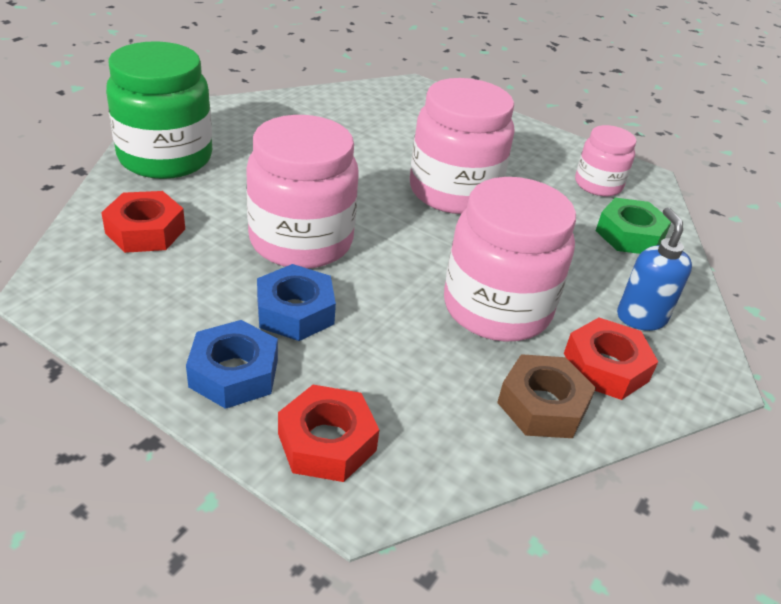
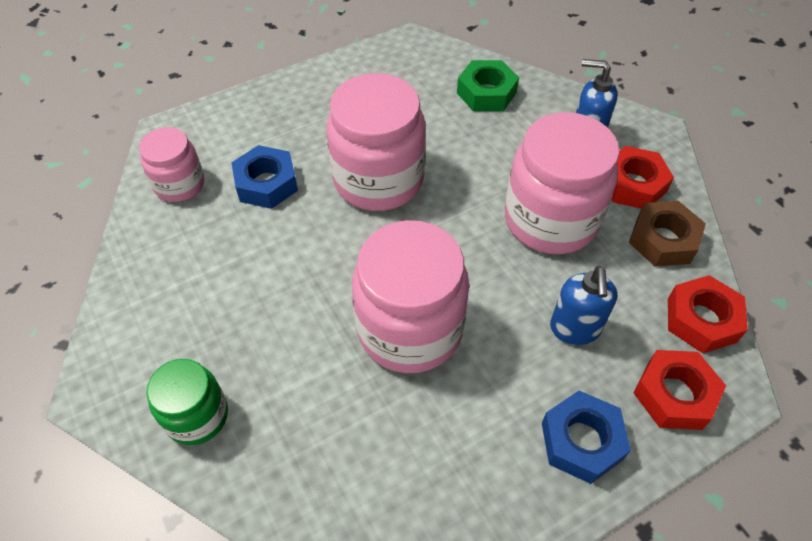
camera: 60 degrees left, 15 degrees up
(145, 231) = (338, 469): red nut -> red nut (701, 320)
(165, 158) = (197, 416): green jar -> green jar, size x0.56
(295, 311) = (513, 367): blue nut -> blue nut (266, 184)
(366, 348) = (574, 329): none -> blue soap dispenser
(598, 185) = (410, 77): pink jar -> pink jar (179, 184)

